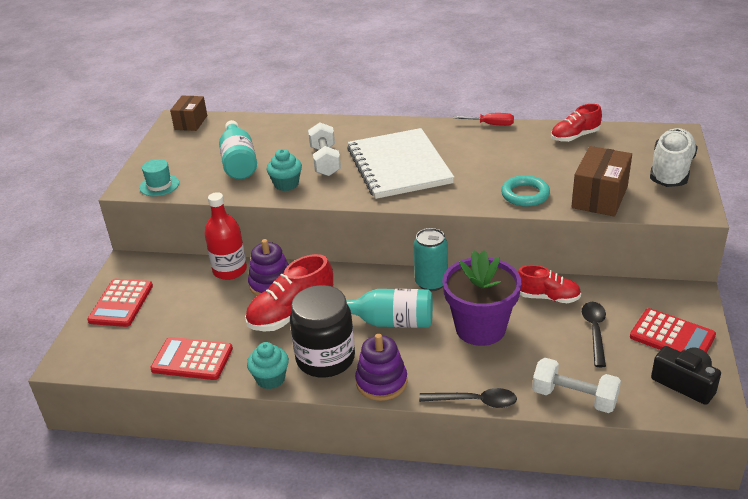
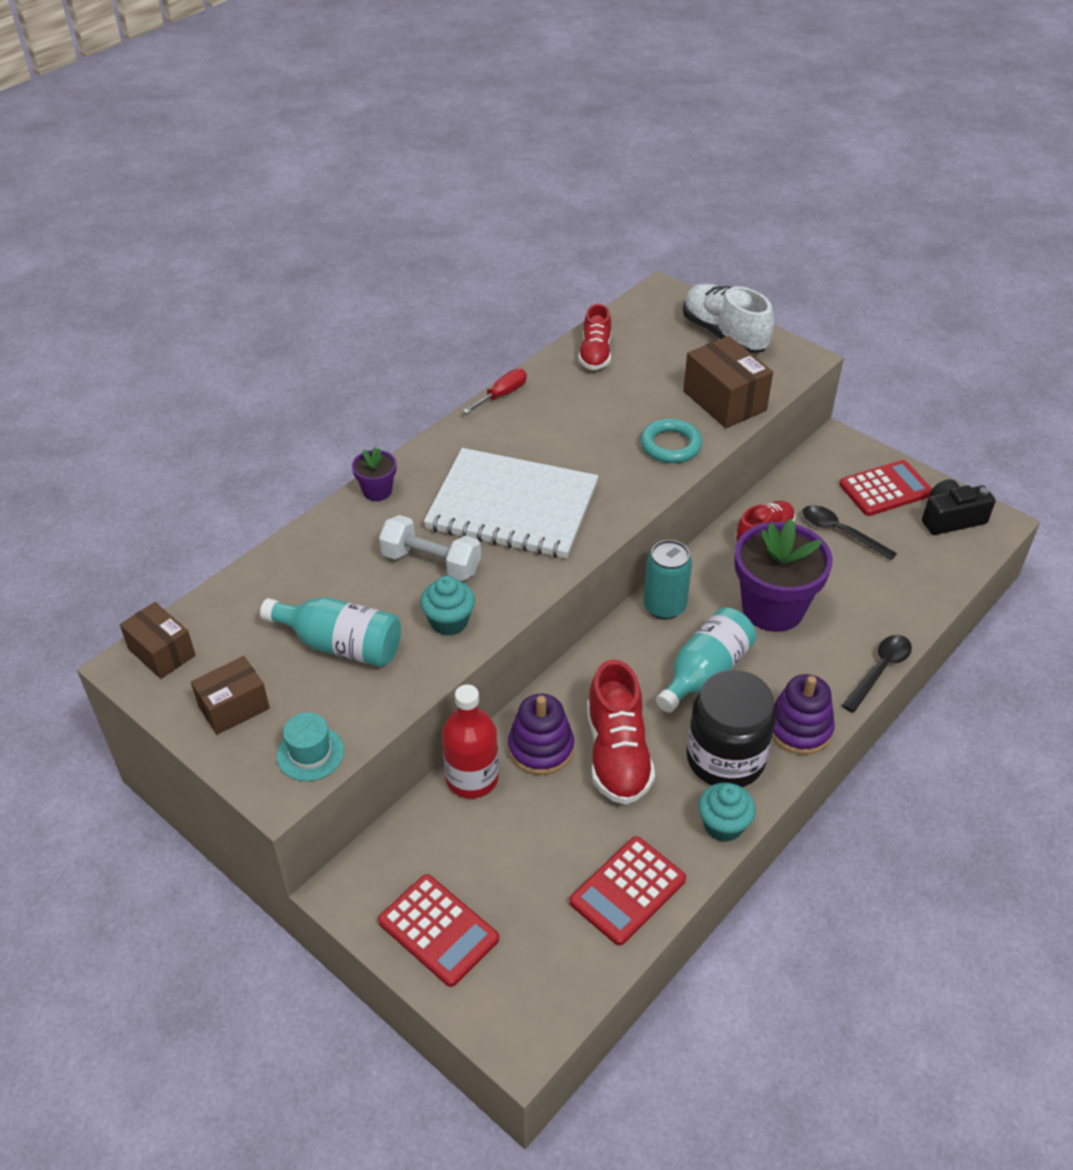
camera: 60 degrees left, 10 degrees up
(172, 154) = (234, 707): none -> brown box
(362, 124) = (377, 491): none -> purple flower pot
(574, 397) = (921, 598): white dumbbell -> none

